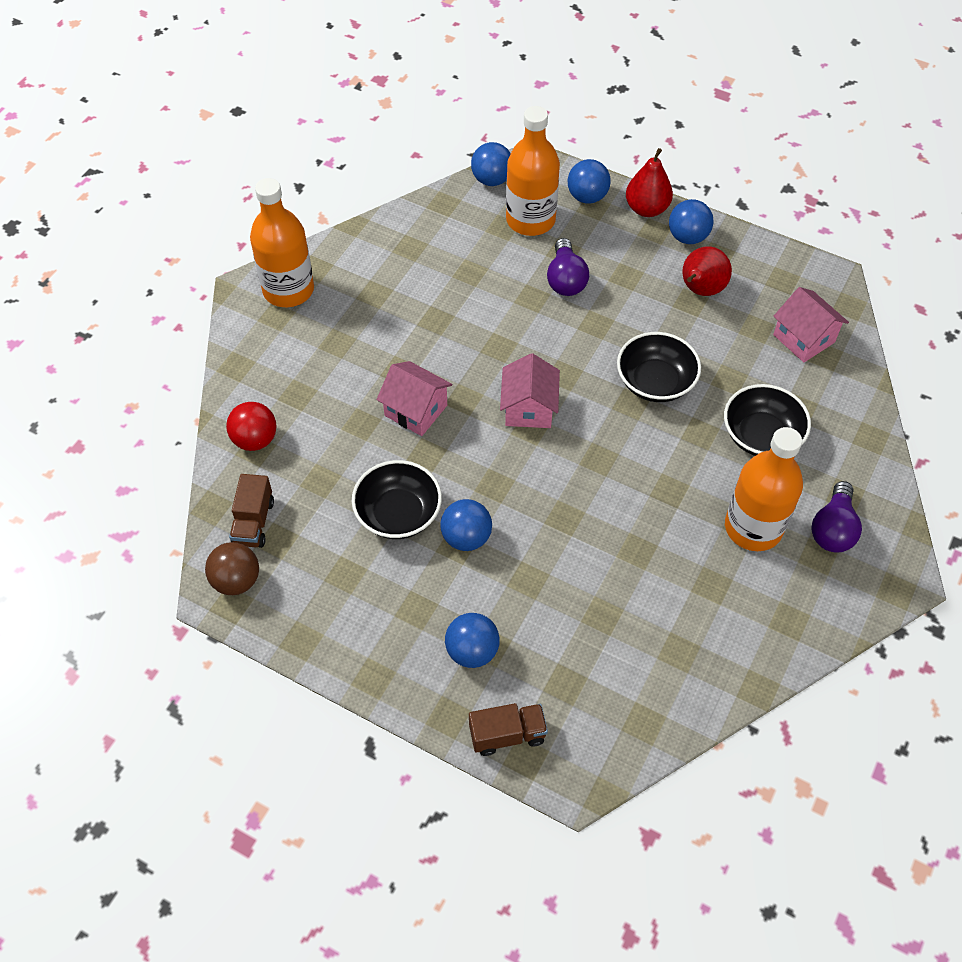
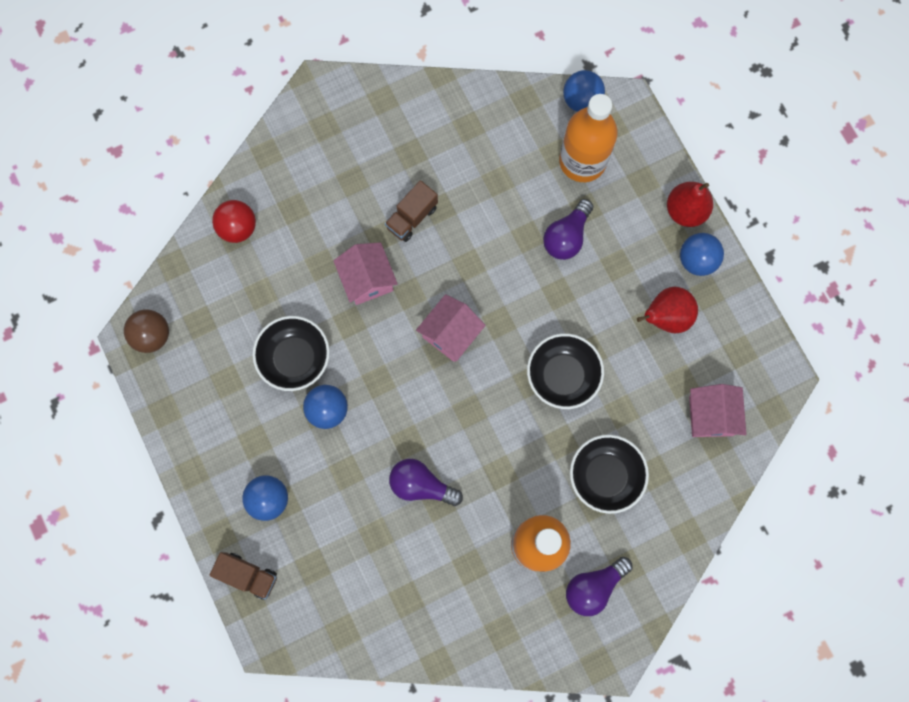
camera: 35 degrees right, 20 degrees up
(253, 522) = (193, 297): brown truck -> brown truck (412, 217)
(288, 290) = (349, 108): orange bottle -> none
(587, 197) = (646, 167): blue ball -> none
(607, 545) = (421, 485): none -> purple light bulb

